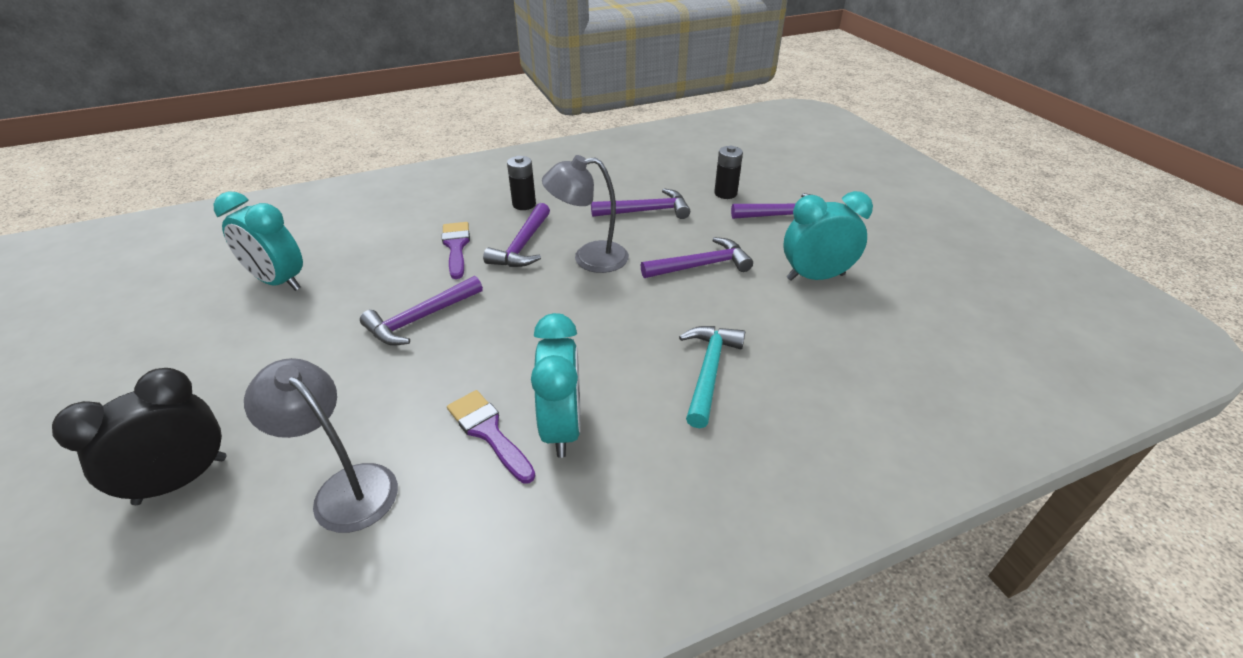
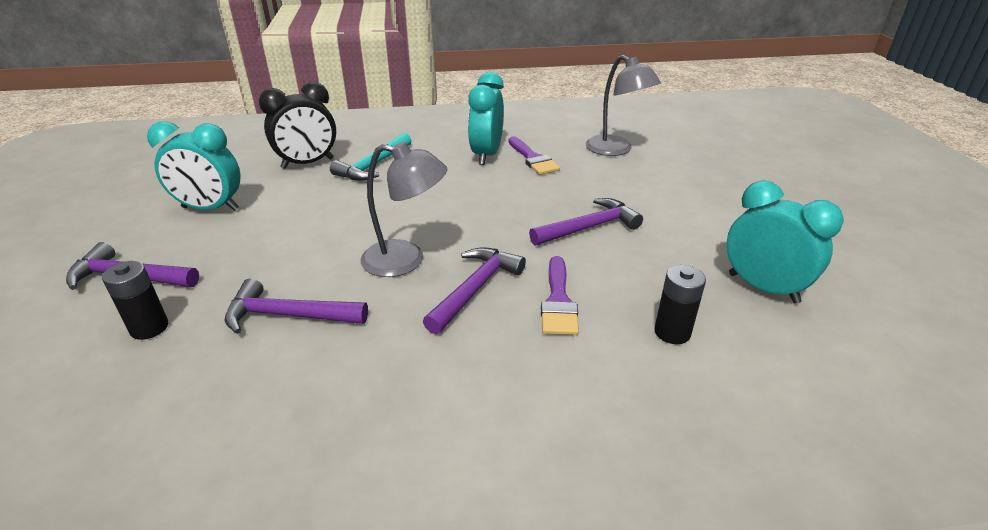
camera: 165 degrees left, 5 degrees down
(182, 480) = (717, 163): black clock -> black clock (308, 163)
(524, 204) = (453, 362): black battery -> black battery (672, 332)
(701, 265) = (299, 234): purple hammer -> none

